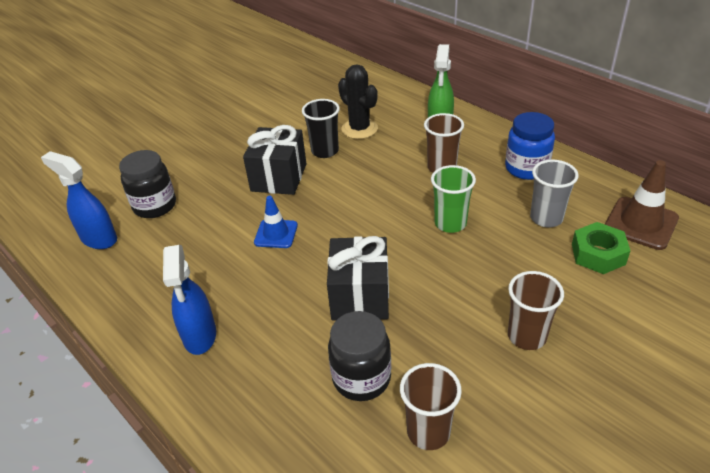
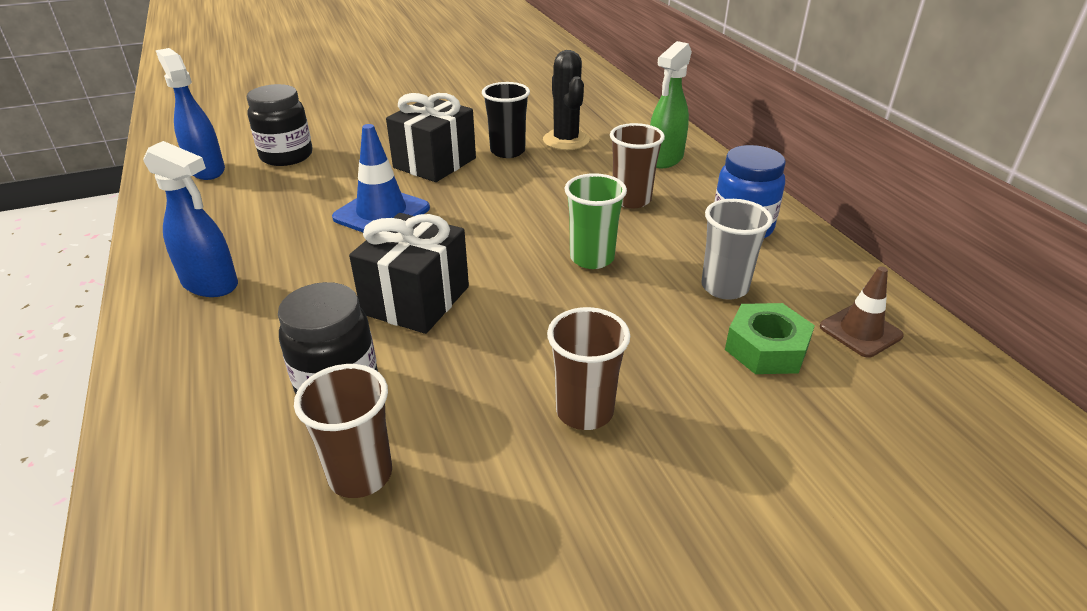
camera: 20 degrees right, 5 degrees down
(200, 336) = (211, 284): blue spray bottle -> blue spray bottle turned 75 degrees counterclockwise
(276, 234) = (382, 213): blue traffic cone -> blue traffic cone, size x1.53
(640, 223) = (860, 331): brown traffic cone -> brown traffic cone, size x0.66

